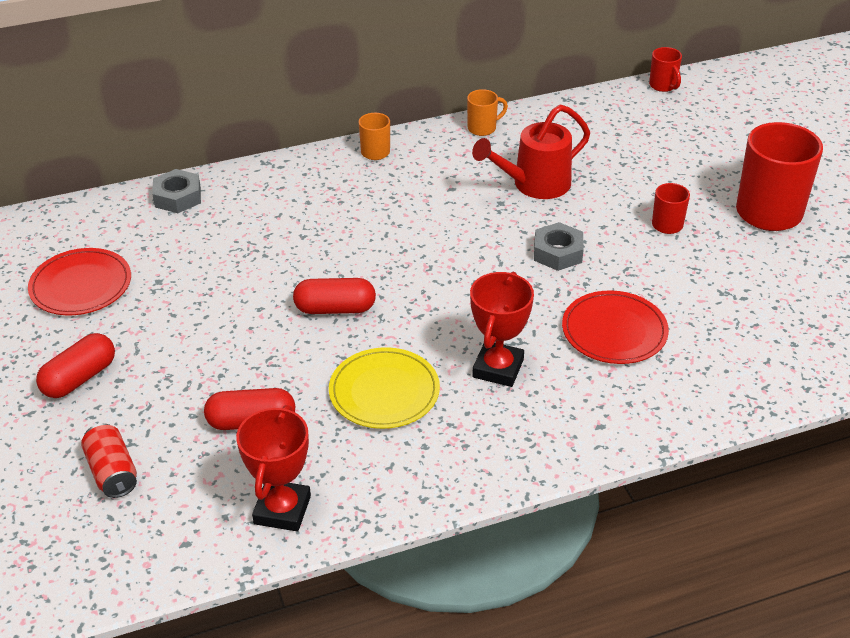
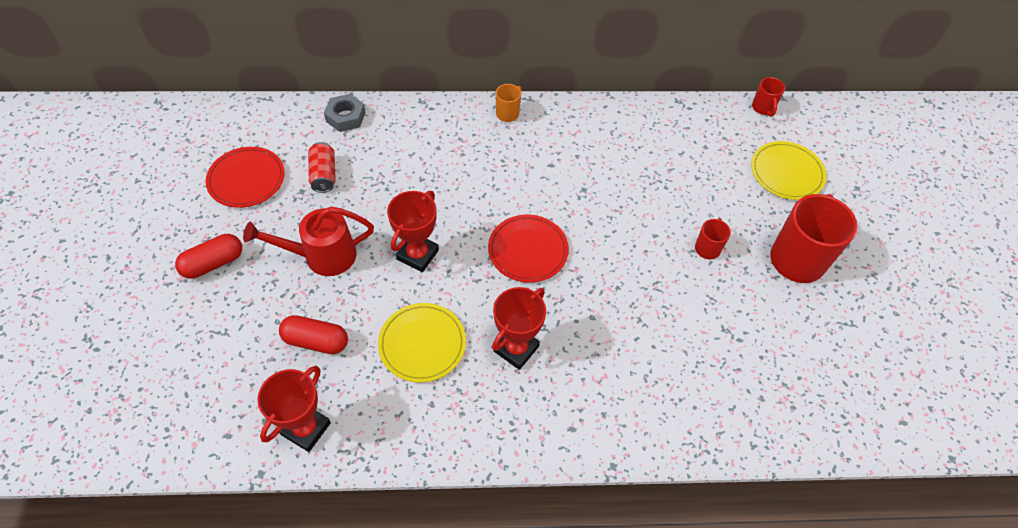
camera: 15 degrees right, 15 degrees up
(112, 472) = (203, 355): red can -> red can (324, 175)
(335, 309) = (417, 255): red capsule -> red trophy
(483, 128) = (599, 112): orange mug -> none
(534, 185) = (617, 179): red watering can -> red watering can (321, 256)
(558, 252) = (608, 251): grey nut -> none
(614, 331) = (621, 341): red plate -> red plate (528, 250)
(718, 137) = (786, 173): none -> yellow plate

